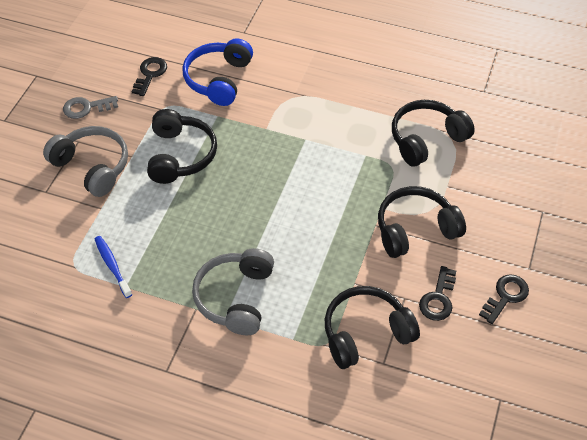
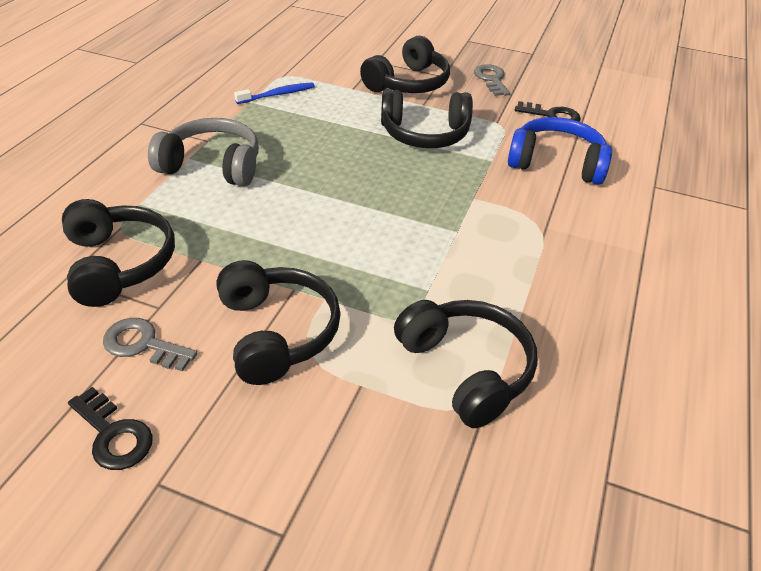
camera: 90 degrees right, 10 degrees down
(92, 166) = (408, 83): grey headphones -> black headphones
(438, 298) = (143, 344): black key -> grey key

